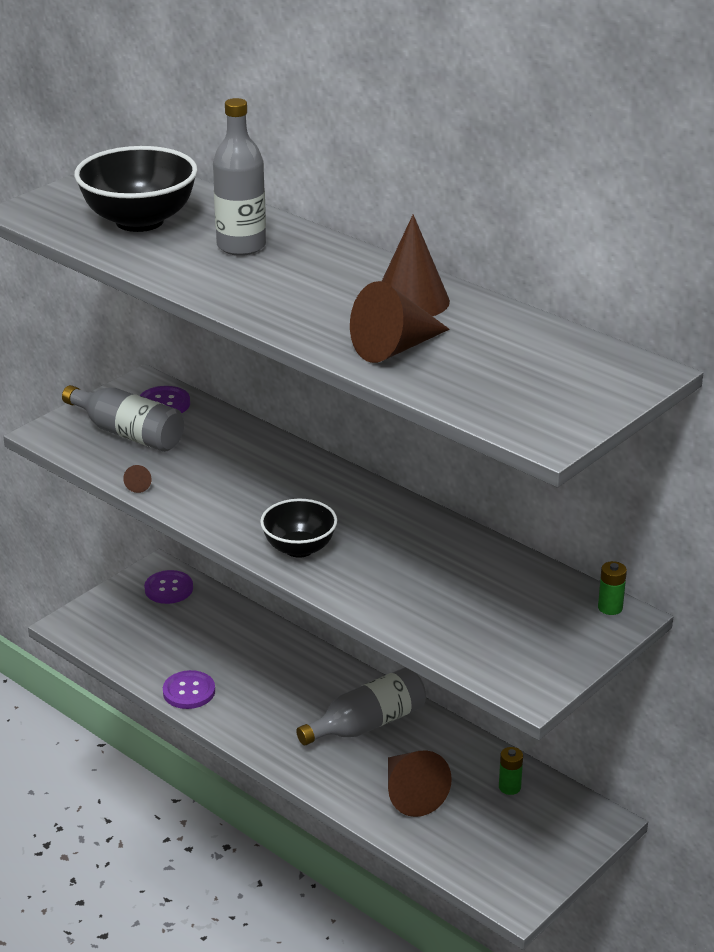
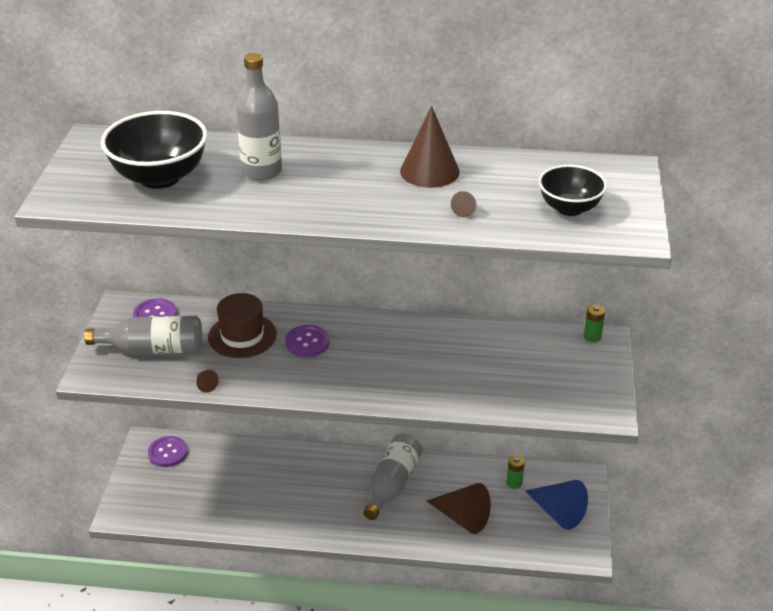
camera: 35 degrees left, 5 degrees up
(189, 691) = (254, 521): purple button -> purple button (307, 342)
(225, 455) = (242, 336): none -> brown hat
(299, 548) = (367, 382): black bowl -> black bowl (569, 208)
(394, 348) = (465, 210): brown cone -> brown cone, size x0.42
(529, 842) = (558, 512): none -> blue cone

